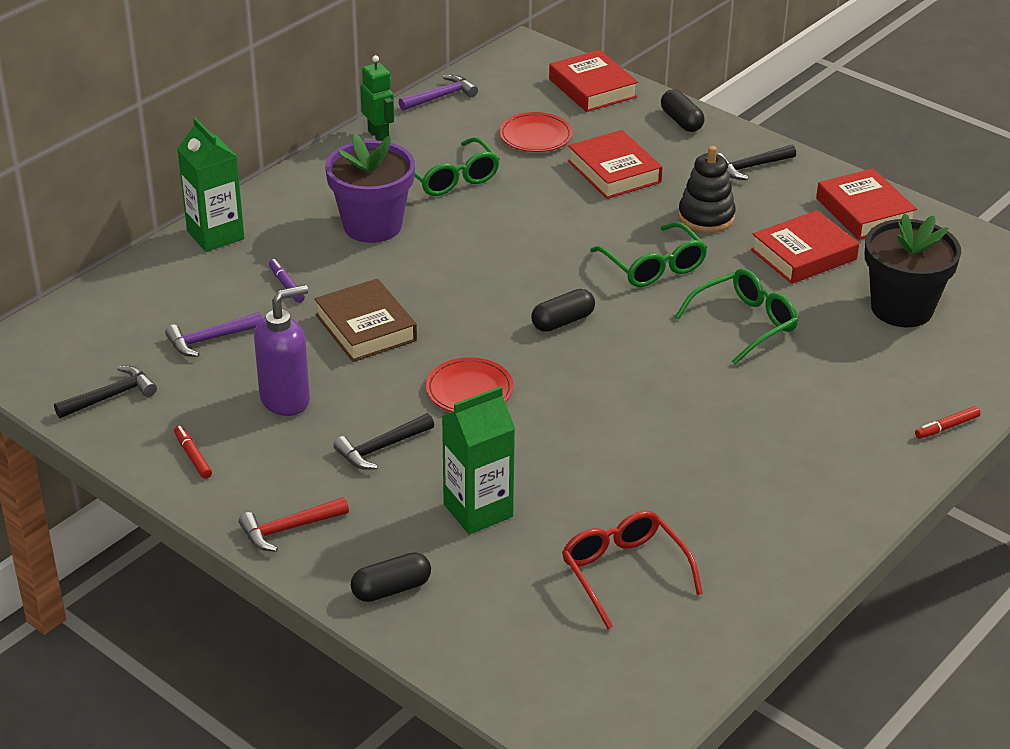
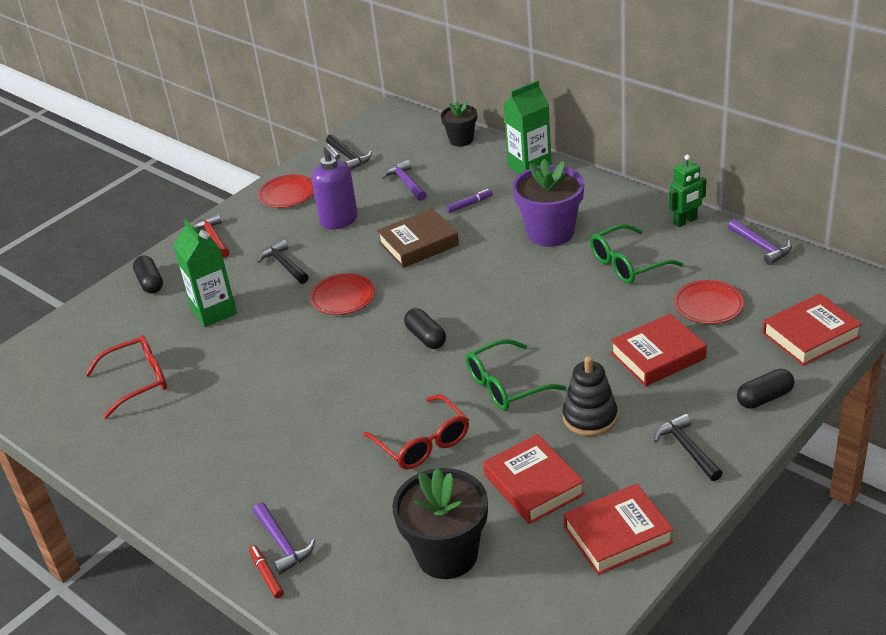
camera: 95 degrees right, 0 degrees up
(115, 290) = (461, 140): none -> black flower pot
(193, 456) = (287, 194): red marker -> red plate
(745, 323) = (423, 443): green glasses -> red glasses
(902, 418) = (282, 543): none -> purple hammer

